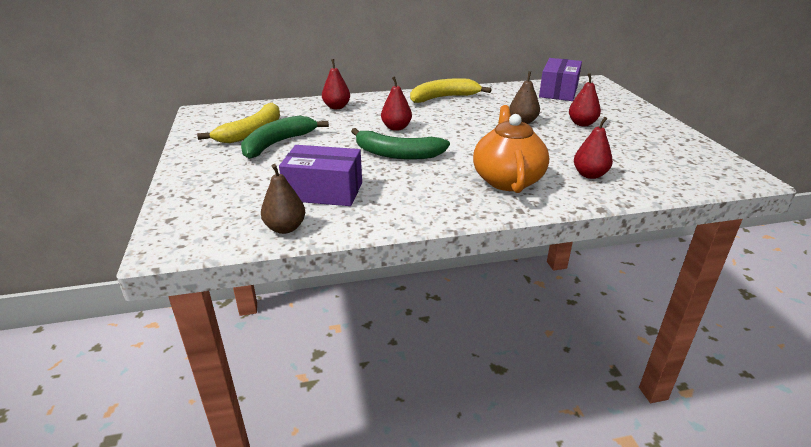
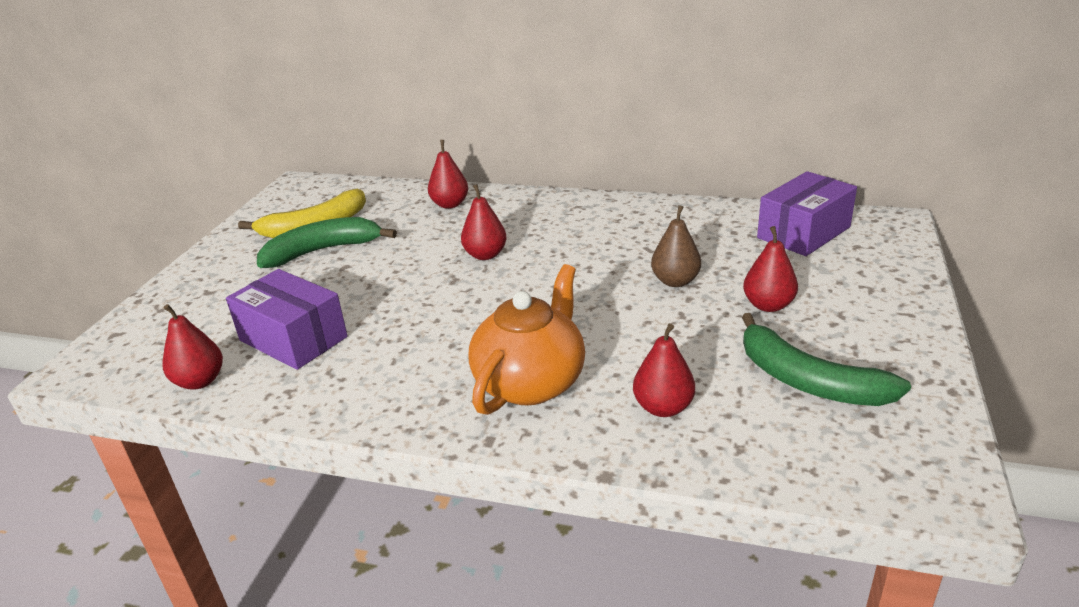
camera: 30 degrees right, 0 degrees up
(285, 228) = (200, 381): brown pear -> red pear
(397, 154) = (438, 300): green banana -> green banana (808, 381)
(443, 98) = (607, 213): yellow banana -> none

